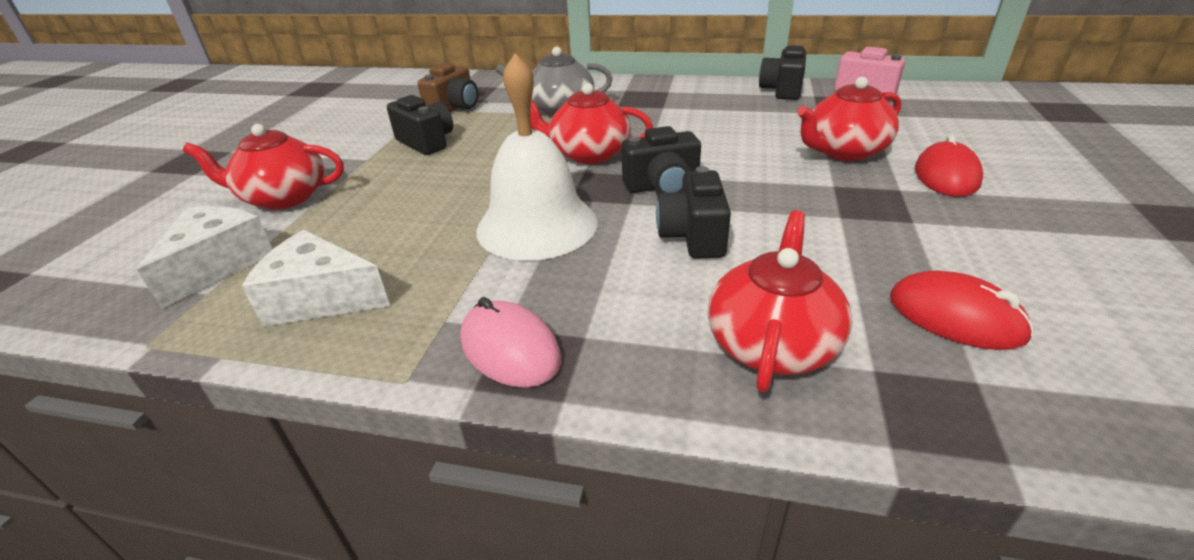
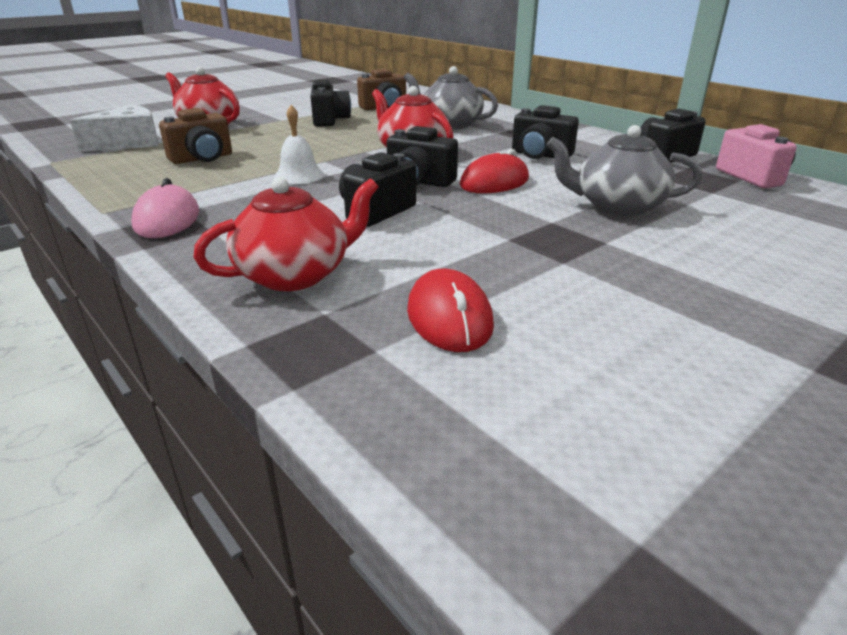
camera: 35 degrees right, 5 degrees down
(321, 298) = (138, 170): white cheese -> none
(376, 248) = (202, 158): none -> brown camera
(537, 225) = (299, 175): white bell -> white bell, size x0.50
(699, 119) = (540, 155): none -> black camera
(844, 151) = (617, 206): red teapot -> grey teapot
(946, 176) = (676, 249): red mouse -> red mouse (494, 182)

